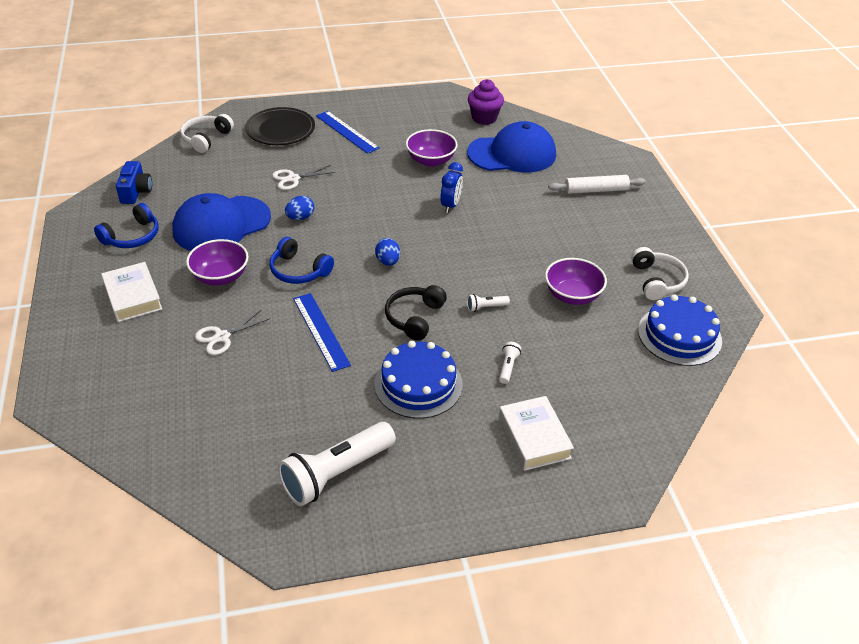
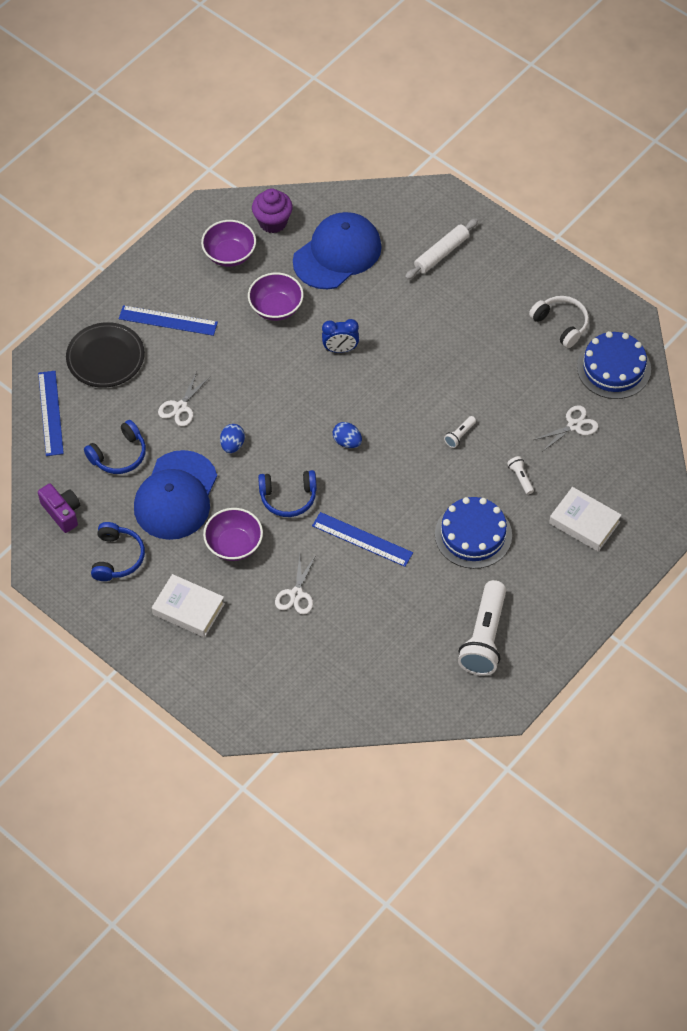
camera: 35 degrees left, 15 degrees up
(136, 192) = (62, 512): blue camera -> purple camera
(206, 139) = (50, 413): white headphones -> blue ruler
(217, 182) = (119, 455): none -> blue headphones
(415, 317) = (418, 480): black headphones -> none
(450, 205) = (340, 349): blue clock -> blue clock turned 105 degrees clockwise
(572, 295) = (512, 381): purple bowl -> purple bowl (229, 254)
(599, 356) = (574, 425): none -> white scissors

